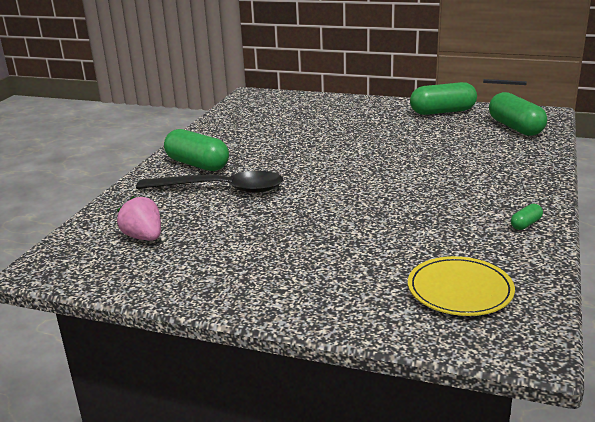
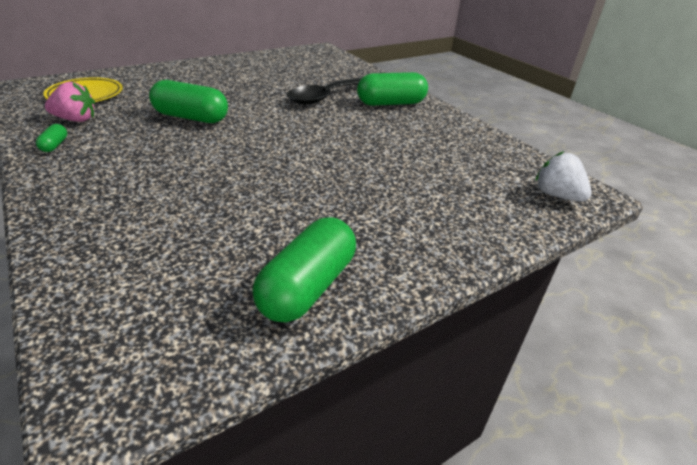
camera: 125 degrees right, 10 degrees up
(144, 237) = (308, 66): pink strawberry -> pink strawberry (76, 120)
(267, 98) = (557, 195): none -> white strawberry
(515, 127) = (144, 301): green capsule -> green capsule (191, 117)

